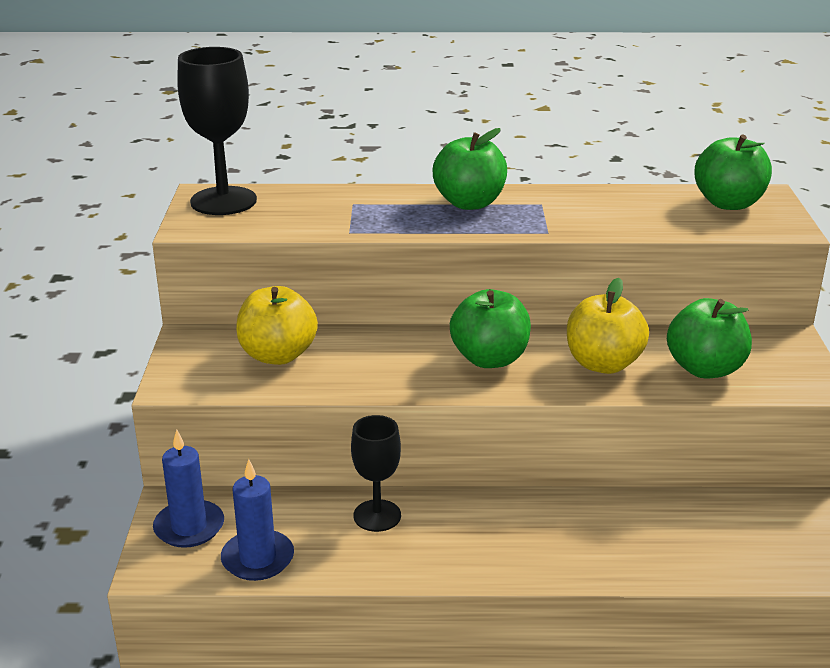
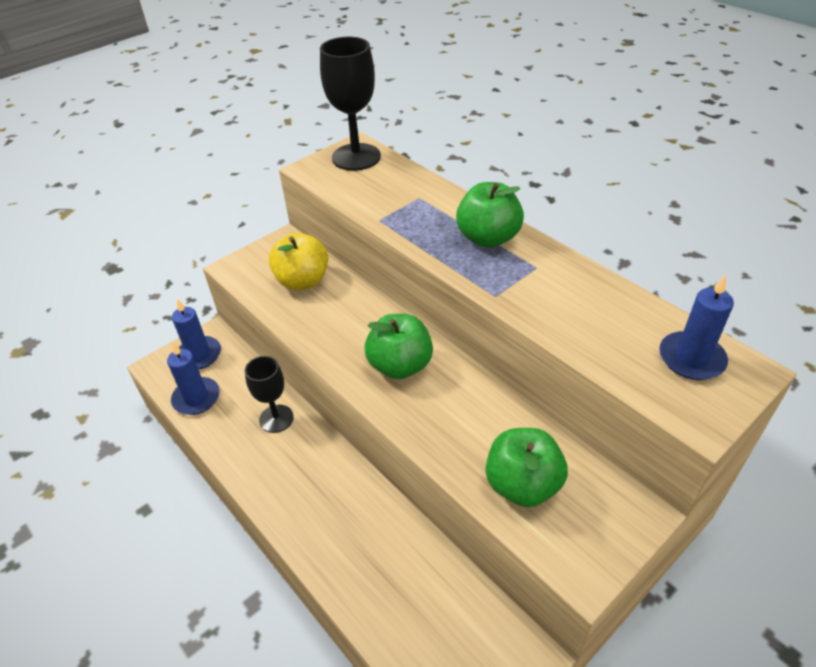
camera: 50 degrees right, 15 degrees up
(603, 364) = (460, 423): yellow apple -> none
(728, 203) = (691, 358): green apple -> blue candle

